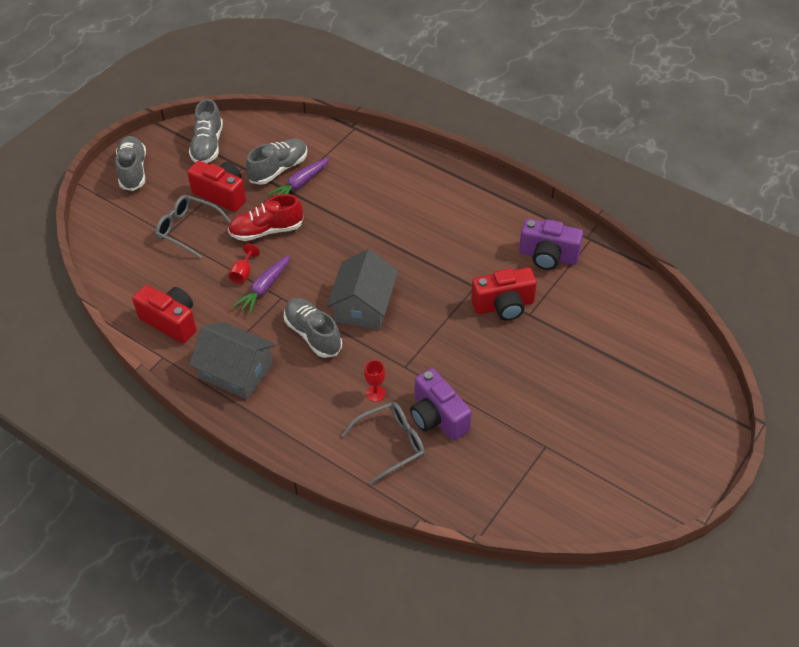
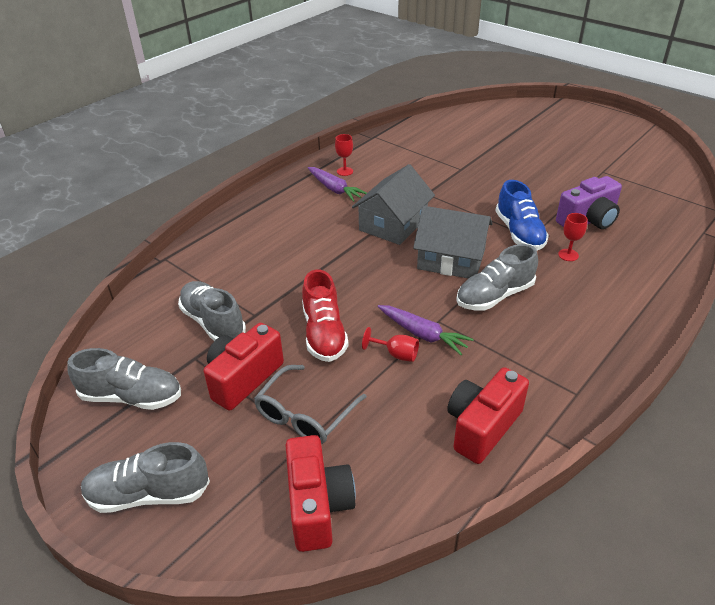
camera: 85 degrees left, 10 degrees down
(236, 371) = (558, 358): grey house -> grey house (393, 224)
(301, 184) = (247, 303): purple carrot -> purple carrot (335, 189)
(391, 444) = (627, 248): grey glasses -> none
(410, 358) = (519, 233): none -> blue shoe
(504, 306) = (451, 180): red camera -> red camera (318, 506)
(508, 221) = (345, 171): none -> red goblet
(548, 256) = (392, 156): purple camera -> none

